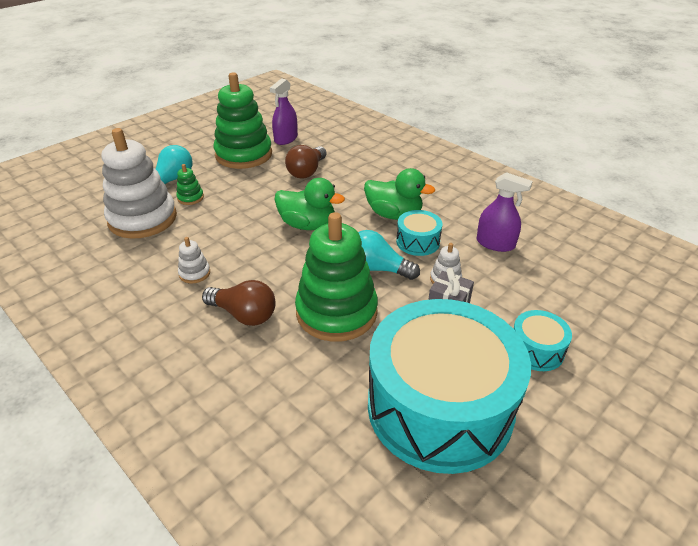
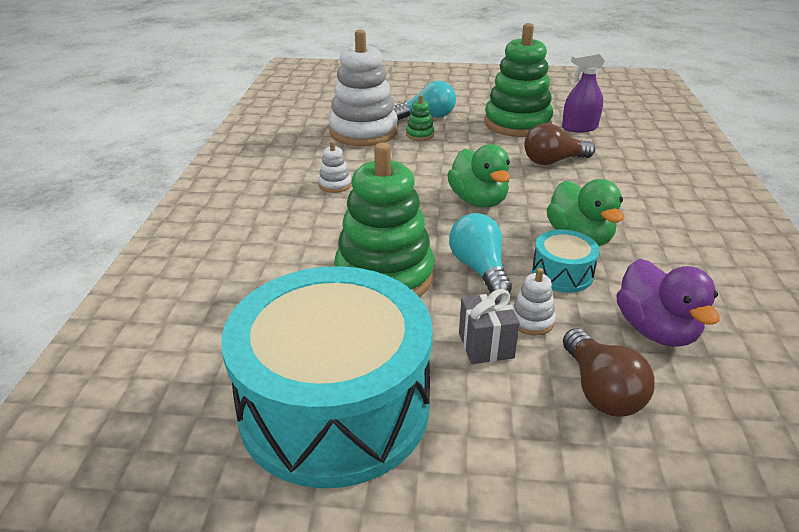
camera: 50 degrees right, 5 degrees down
(244, 314) = (318, 231): brown light bulb -> brown light bulb (601, 390)
(495, 243) = (655, 330): purple spray bottle -> purple duck
(536, 350) = (514, 449): turquoise drum -> none

